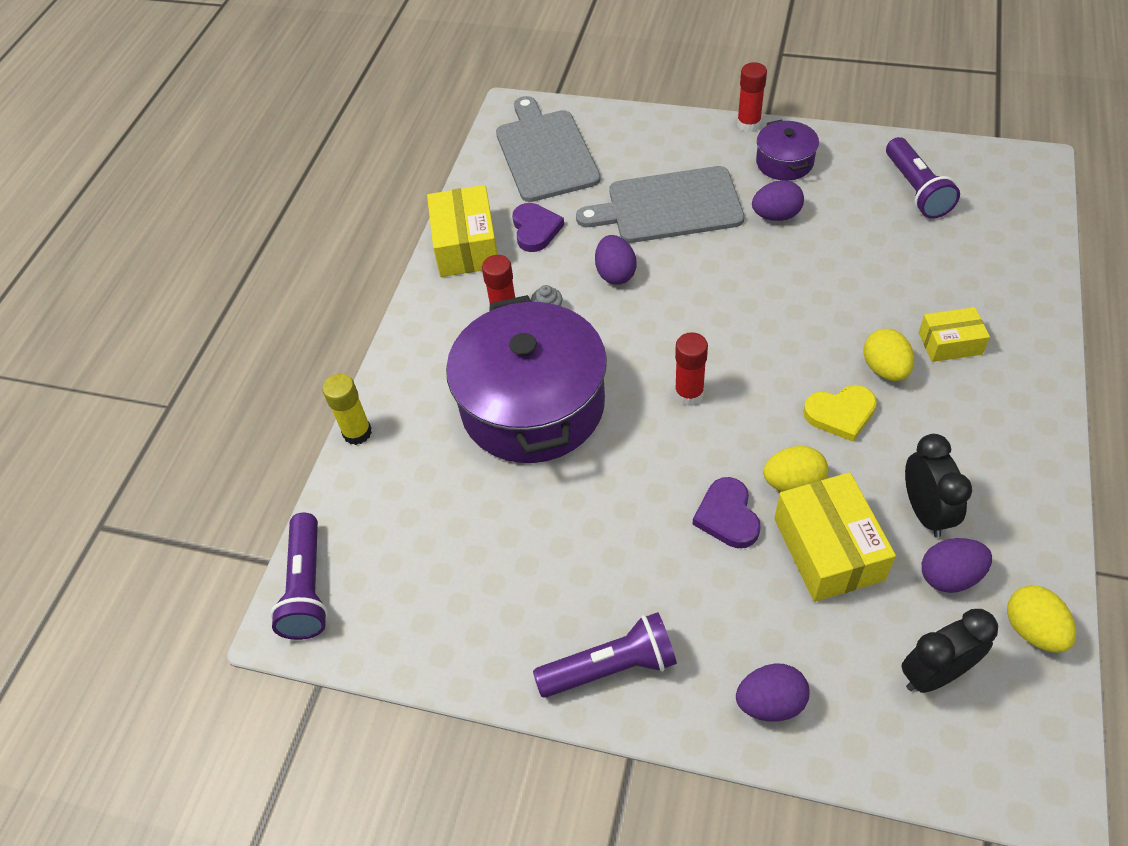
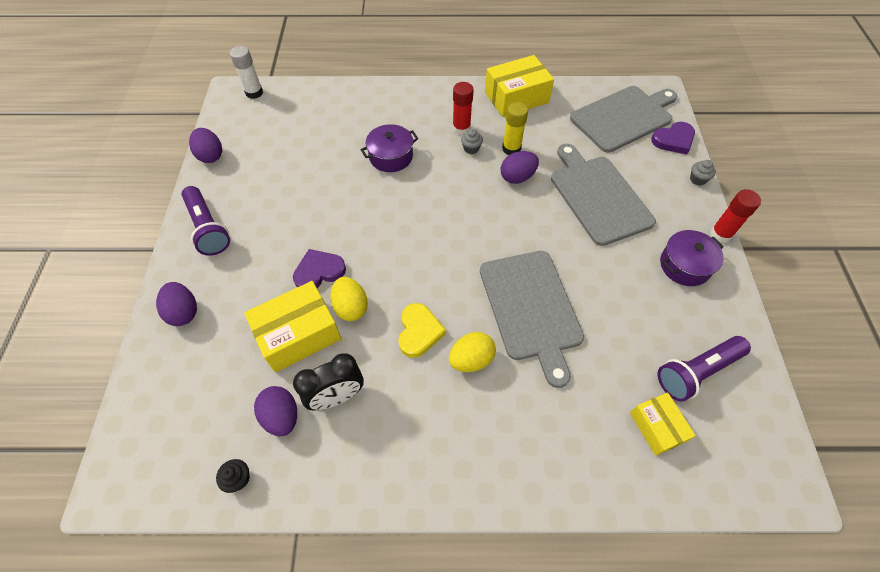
camera: 70 degrees right, 5 degrees up
(307, 587) = (254, 93): purple flashlight -> white glue stick
(357, 433) = (356, 86): yellow glue stick -> yellow glue stick (511, 149)
(532, 405) = (391, 156): purple pot -> purple pot, size x0.47
(535, 229) = (544, 127): purple heart -> purple heart (673, 140)
(666, 119) = (697, 179): none -> grey cupcake
(689, 394) = (418, 236): red glue stick -> none
(776, 216) = (616, 267): purple egg -> purple egg (211, 156)
(821, 301) = (531, 308): none -> grey cutting board
(840, 414) = (419, 332): yellow heart -> yellow heart turned 150 degrees counterclockwise
(934, 673) = (203, 409): black clock -> none
(950, 343) = (512, 409): yellow box -> yellow box (656, 427)
(1033, 630) = (238, 479): yellow egg -> black cupcake

